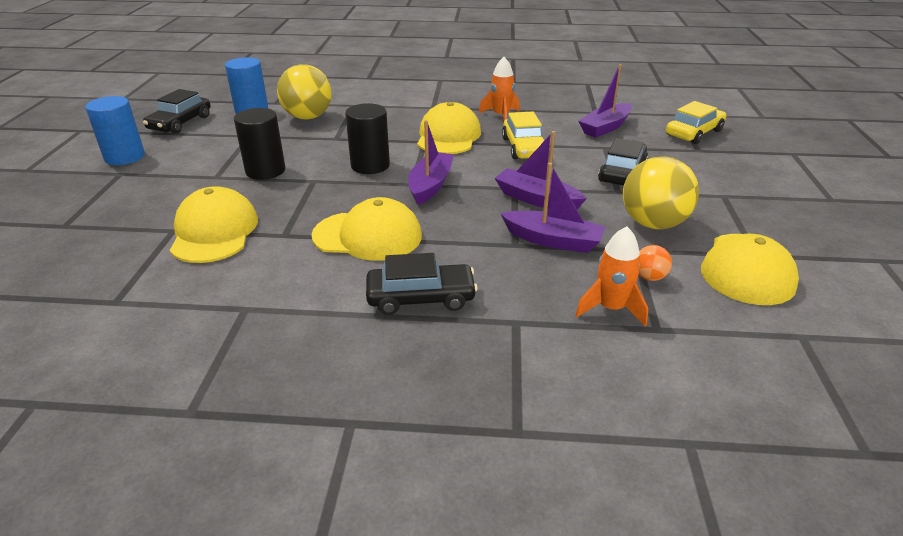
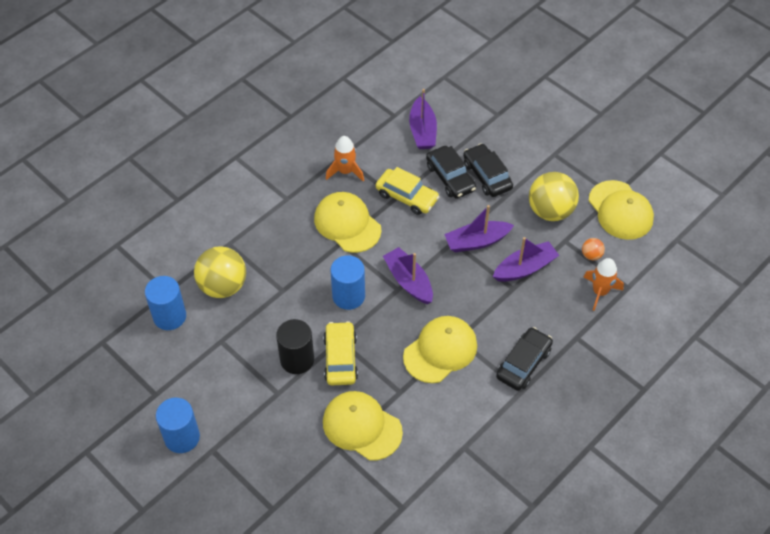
camera: 50 degrees left, 20 degrees up
(180, 123) = (145, 375): black car -> black car (450, 177)
(370, 165) = (348, 296): black cylinder -> blue cylinder
(694, 133) = (475, 95): yellow car -> yellow car (340, 358)

